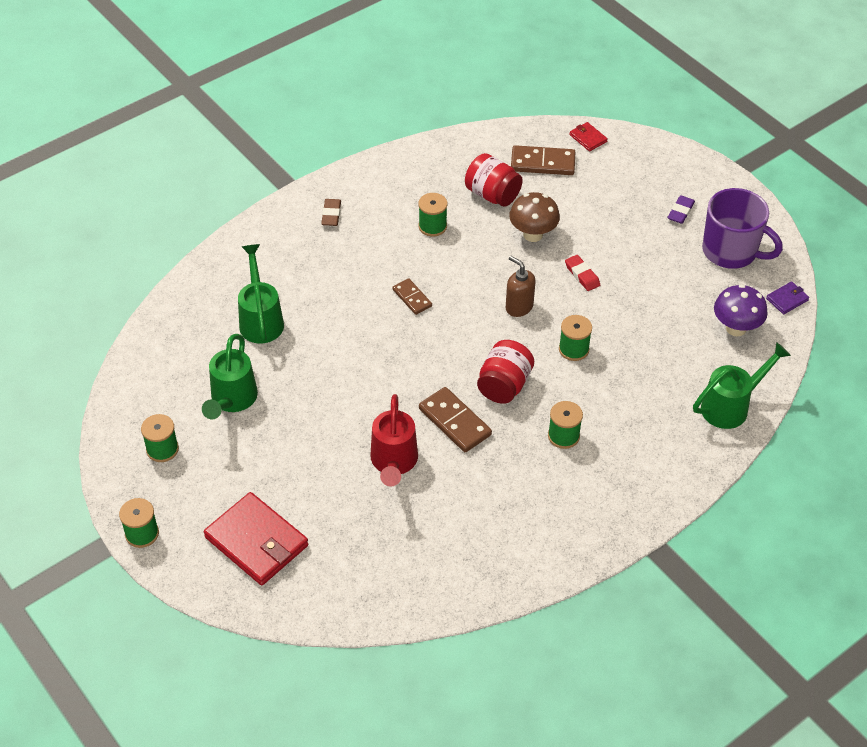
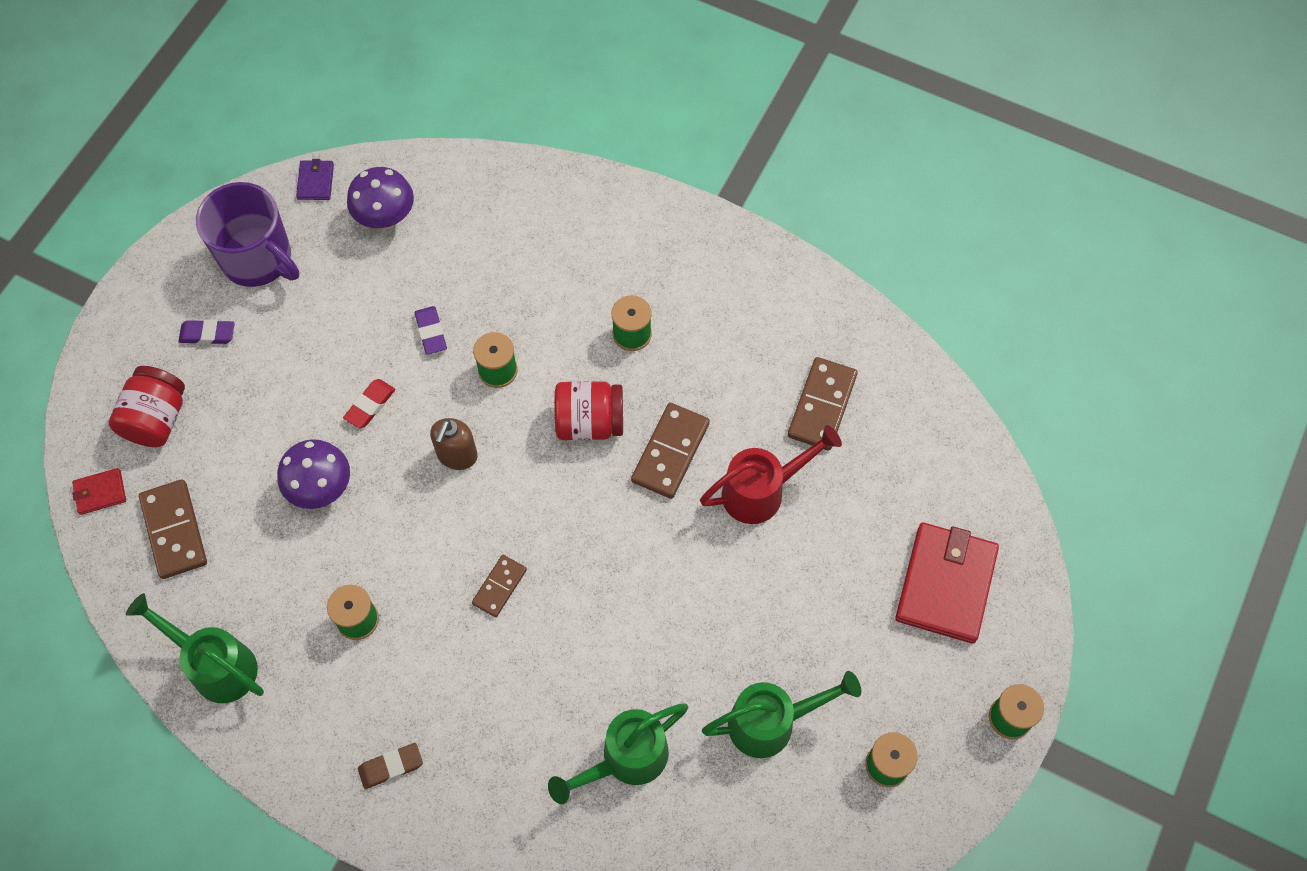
camera: 115 degrees left, 15 degrees up
(440, 529) = (822, 405): none -> brown domino
(492, 194) = (264, 569): red jar -> red jar (156, 419)
(533, 235) = (321, 489): brown mushroom -> purple mushroom
(588, 138) = (100, 492): red wallet -> red wallet turned 45 degrees clockwise
(624, 323) = (431, 332): none -> purple eraser
(731, 251) = (258, 259): purple mug -> purple mug turned 120 degrees clockwise
(731, 406) = (506, 190): green watering can -> green watering can (216, 665)
(787, 299) = (315, 181): purple wallet -> purple wallet turned 60 degrees clockwise

